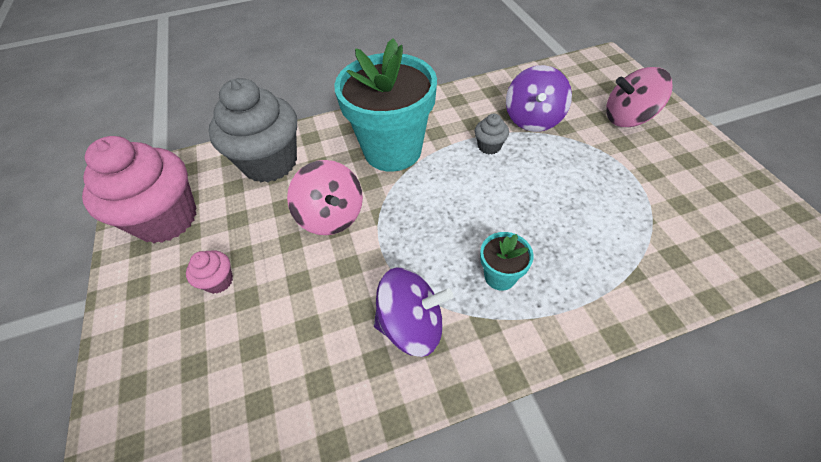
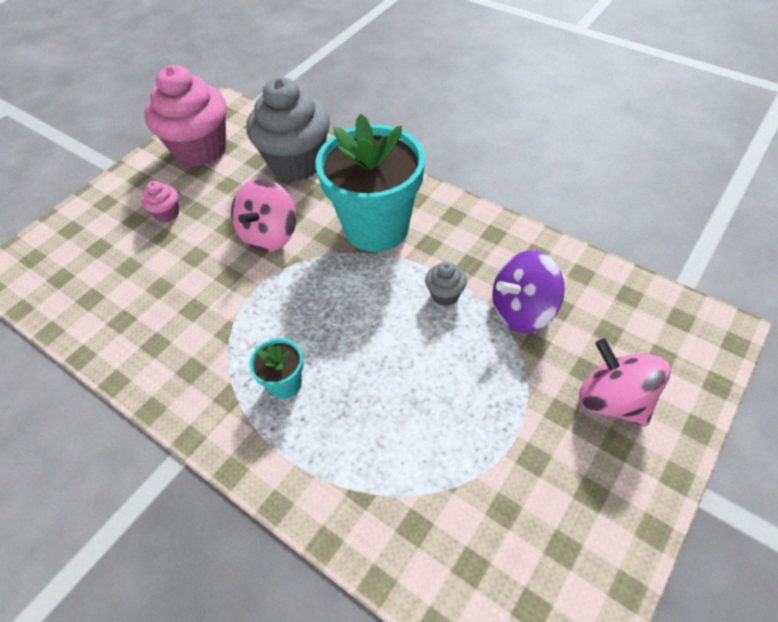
camera: 55 degrees right, 0 degrees up
(411, 325) = (198, 347): purple spinning top -> none

